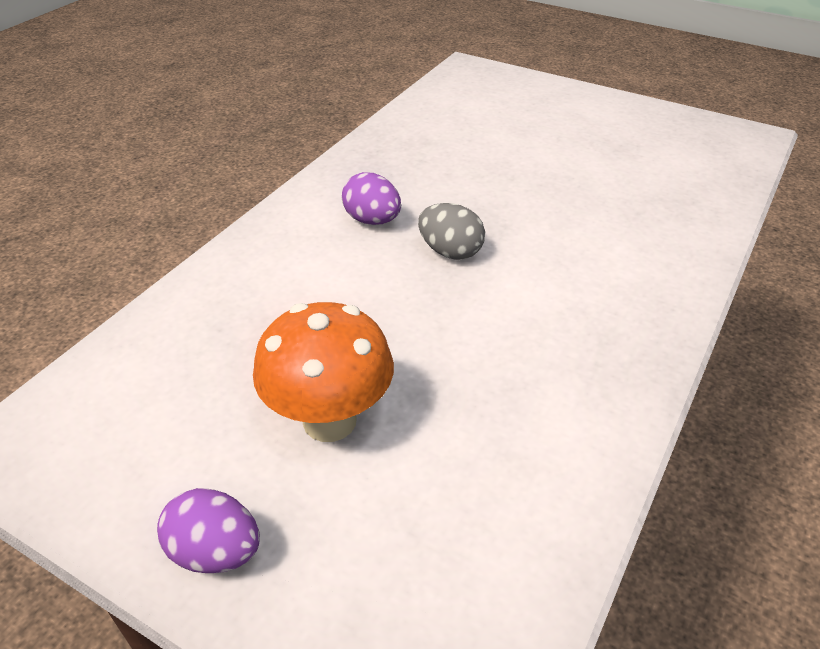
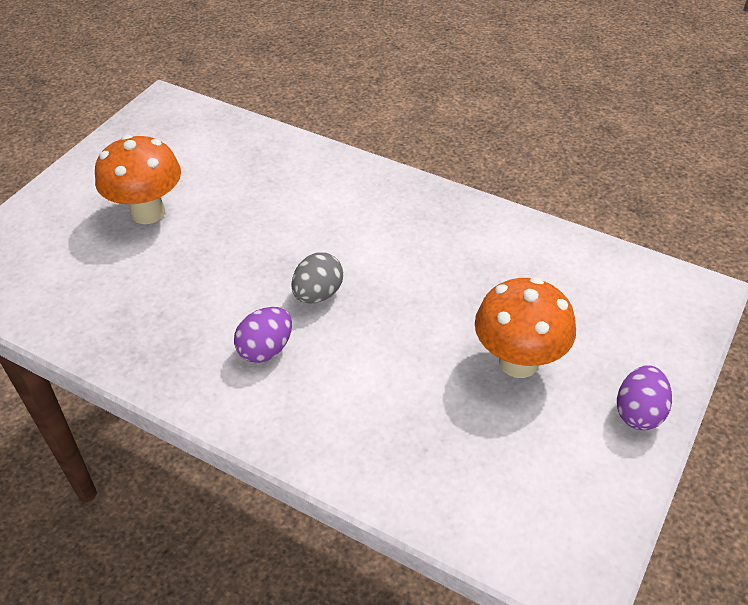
camera: 90 degrees left, 5 degrees up
(562, 142) = (148, 212): none -> orange mushroom

